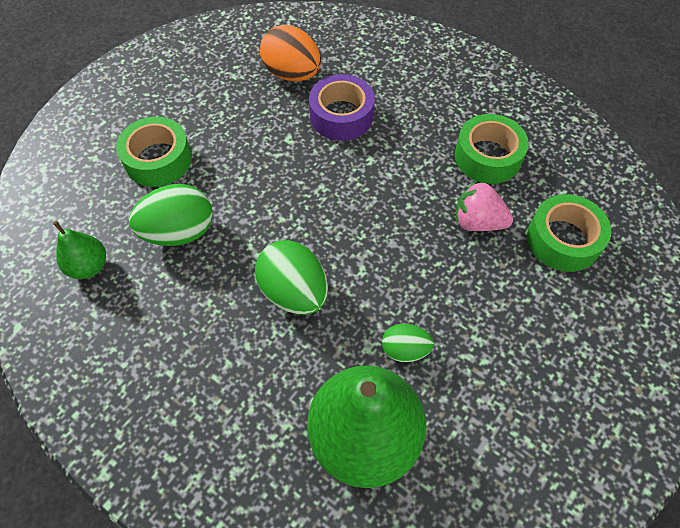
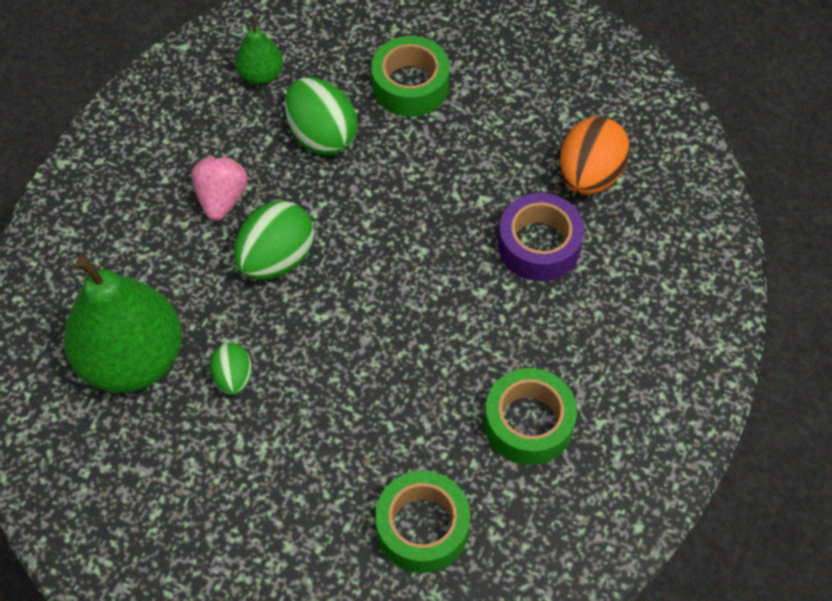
camera: 75 degrees right, 0 degrees up
(477, 222) = (421, 425): pink strawberry -> pink strawberry (222, 199)

